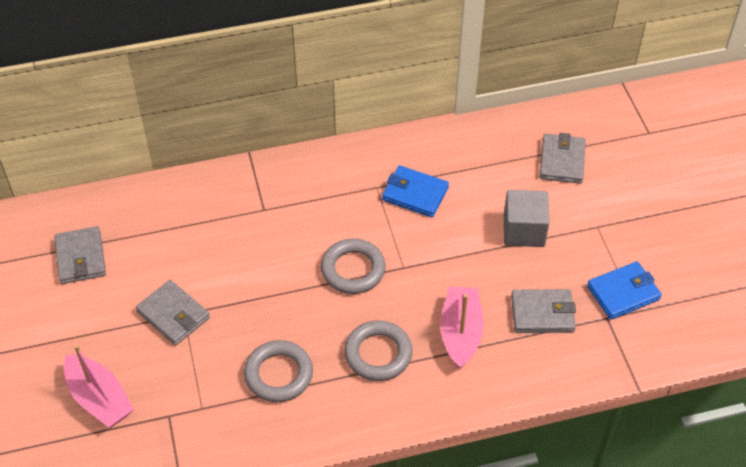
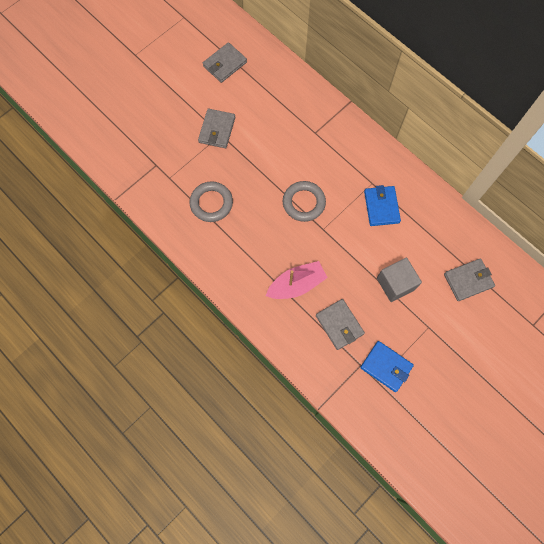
camera: 60 degrees right, 20 degrees up
(99, 399) = (147, 127): pink boat -> none
(378, 354) = (255, 247): grey ring -> none

